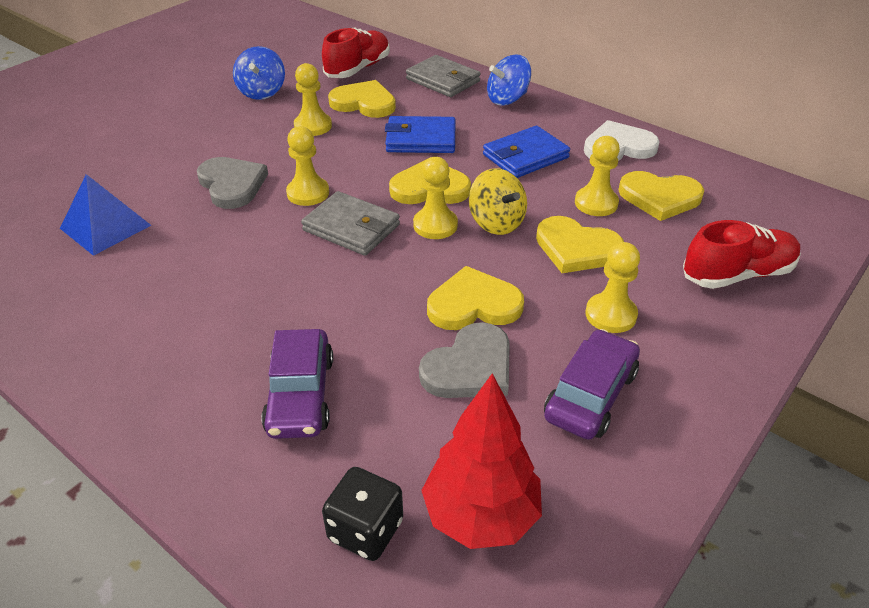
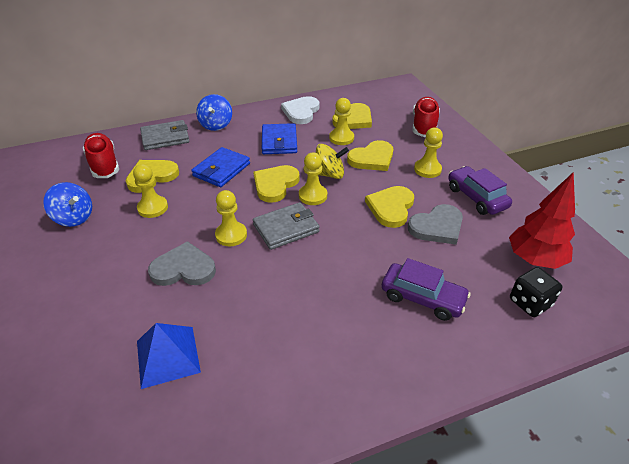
camera: 60 degrees left, 0 degrees up
(470, 367) = (437, 227): grey heart -> grey heart turned 75 degrees clockwise

